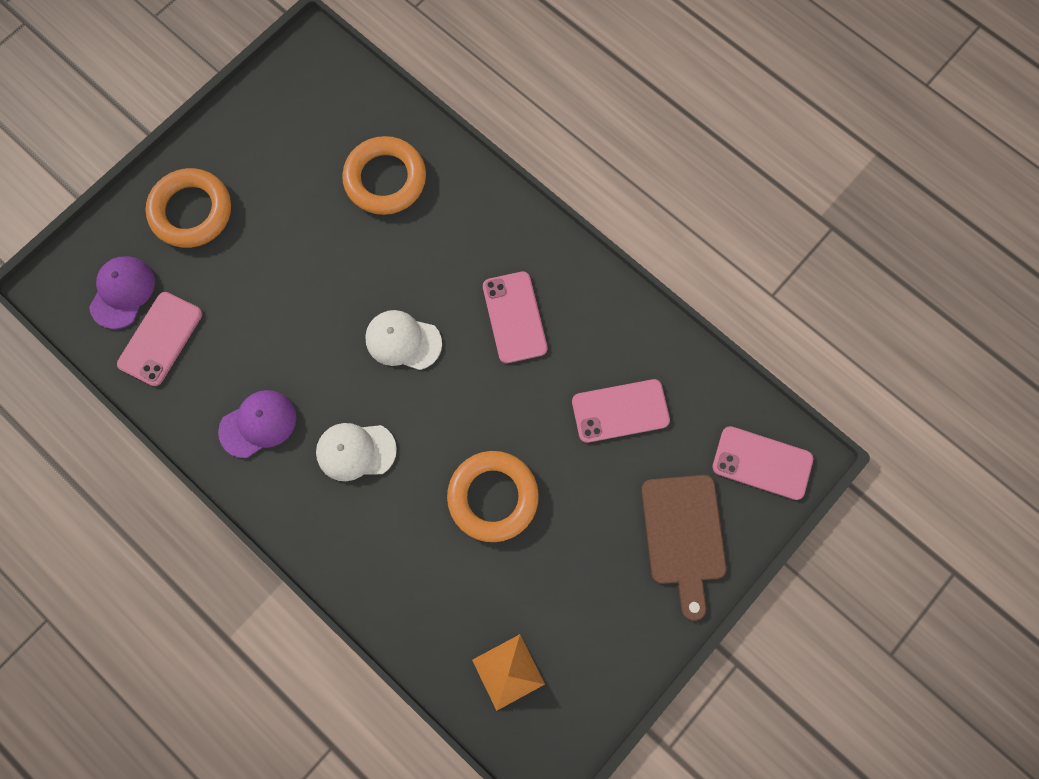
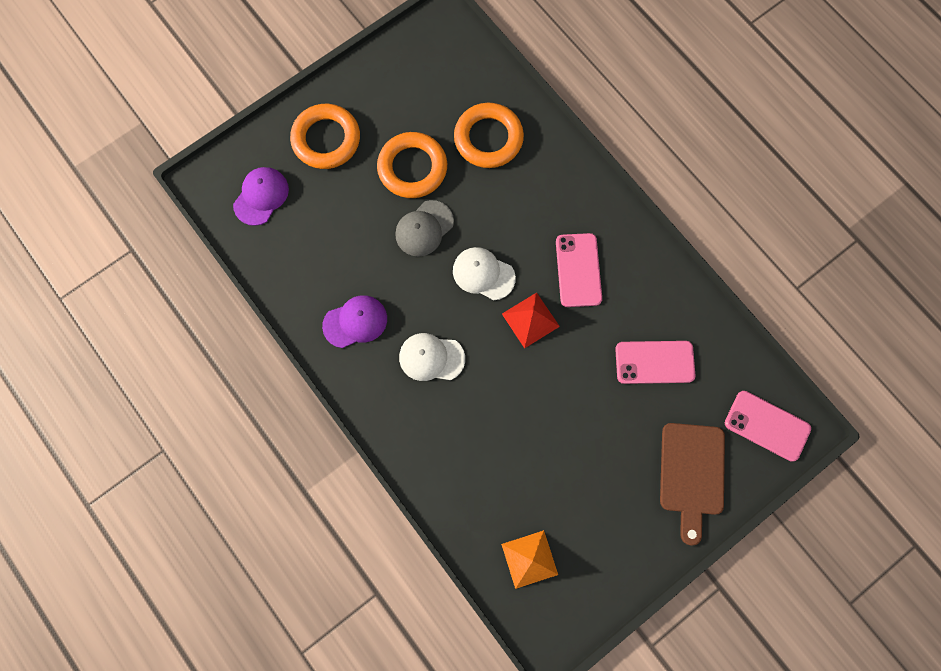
camera: 10 degrees right, 0 degrees up
(160, 339) = (286, 239): pink phone -> none
(324, 298) = (424, 228): none -> grey cap
(467, 386) = (530, 320): none -> red pyramid
(493, 497) = (538, 414): orange ring -> orange ring (412, 168)

